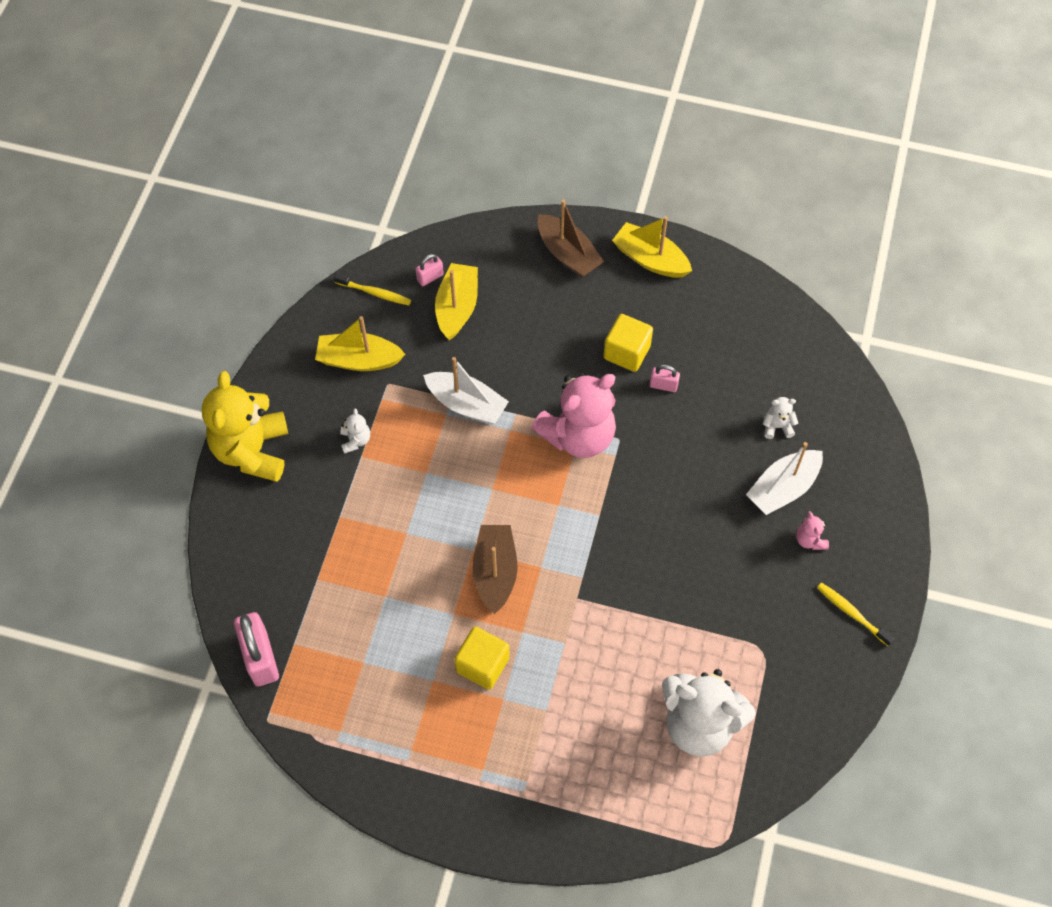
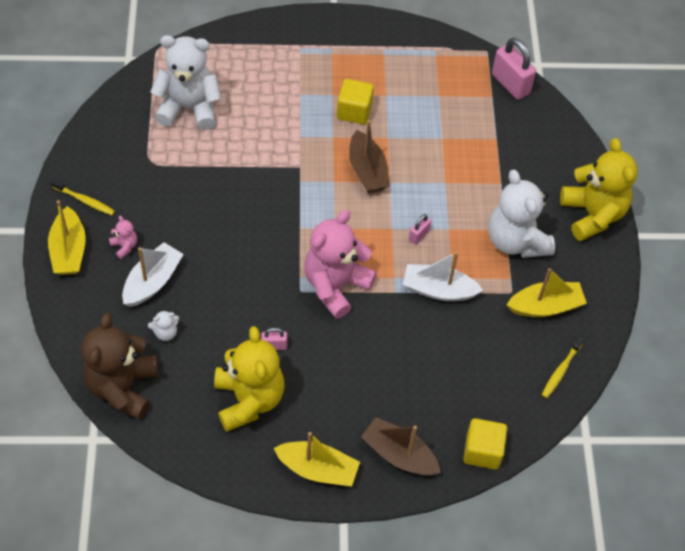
camera: 160 degrees right, 5 degrees down
(355, 440) = (516, 241): white teddy bear -> white teddy bear, size x2.43
(374, 293) = (561, 370): yellow toothbrush -> yellow toothbrush turned 60 degrees counterclockwise
(430, 277) = (518, 398): pink padlock -> pink padlock (419, 235)
(457, 307) = (481, 374): yellow boat -> yellow boat (69, 250)
(626, 352) = (315, 369): yellow cube -> yellow cube (482, 451)
(702, 337) = (249, 400): none -> yellow teddy bear
(830, 379) = (122, 387): none -> brown teddy bear

